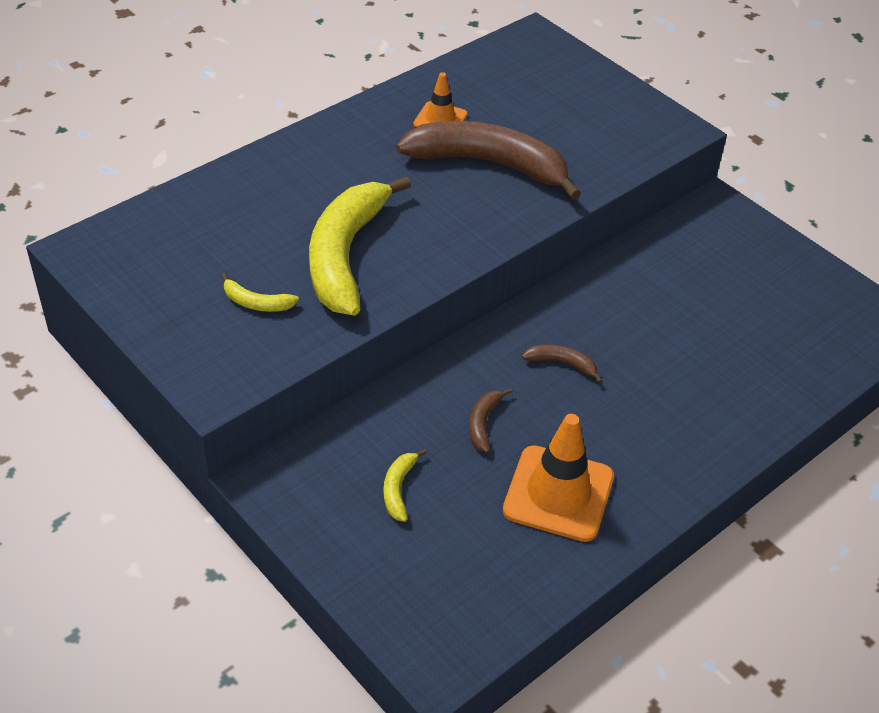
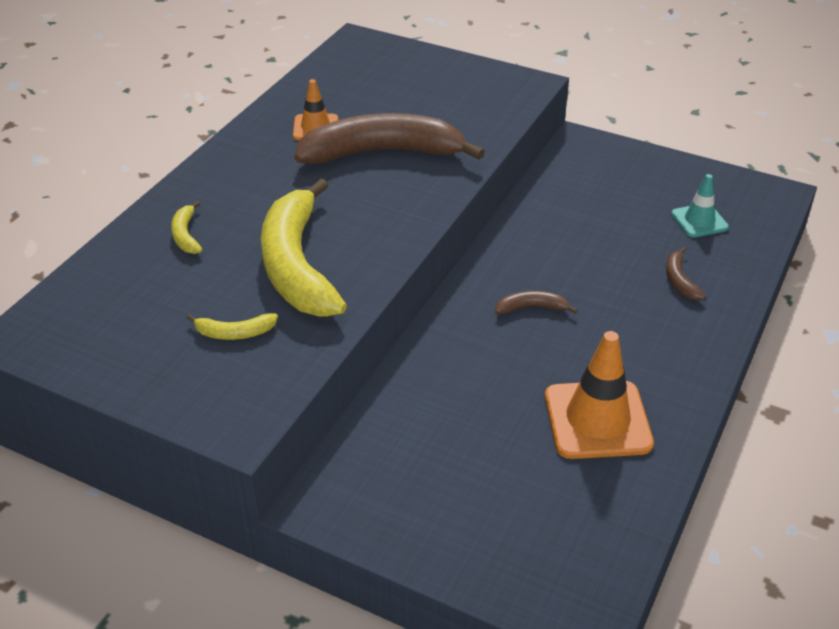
camera: 20 degrees left, 5 degrees down
(398, 489) = (451, 466): yellow banana -> yellow banana (186, 235)
(483, 423) = (493, 381): brown banana -> brown banana (679, 280)
(789, 327) = (699, 221): none -> turquoise traffic cone

